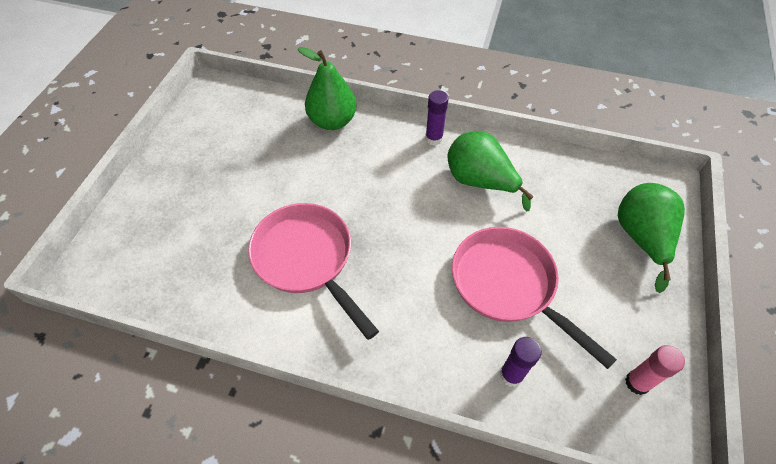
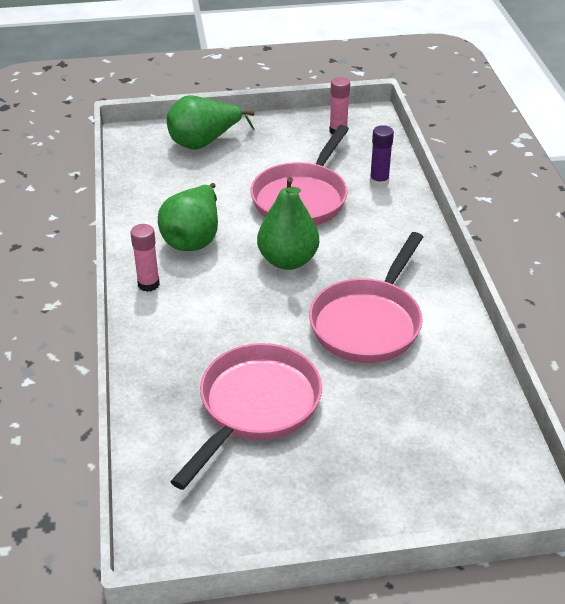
camera: 115 degrees left, 15 degrees down
(273, 157) = (255, 407): none -> pink pan
(332, 121) = (163, 377): green pear -> green pear (288, 260)
(434, 138) = (148, 284): purple glue stick -> pink glue stick

